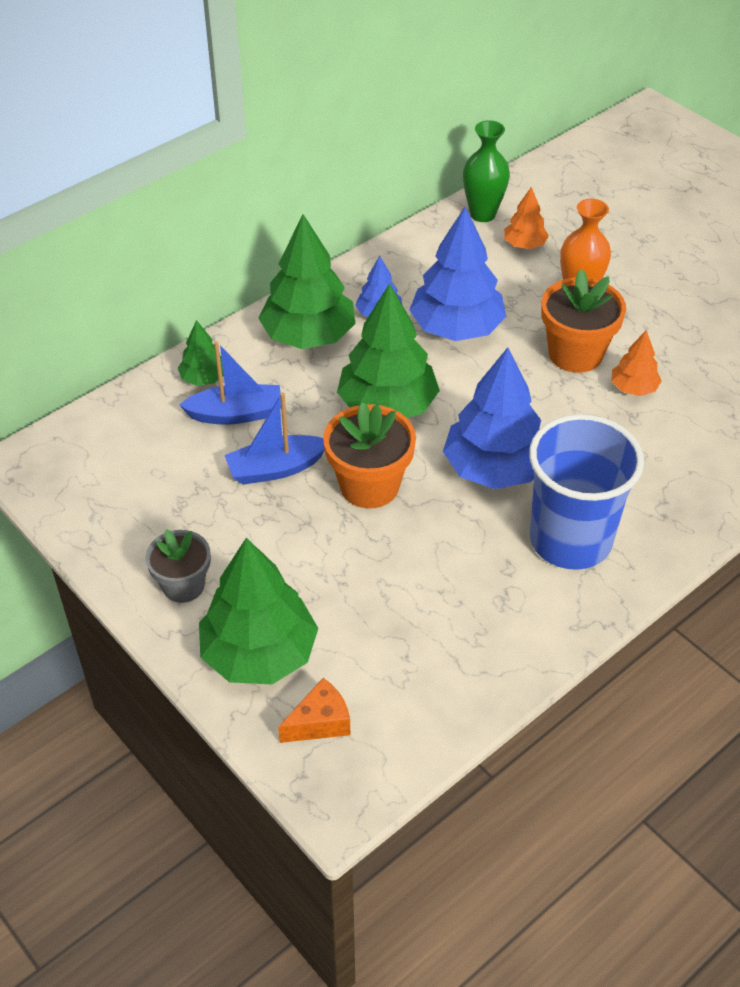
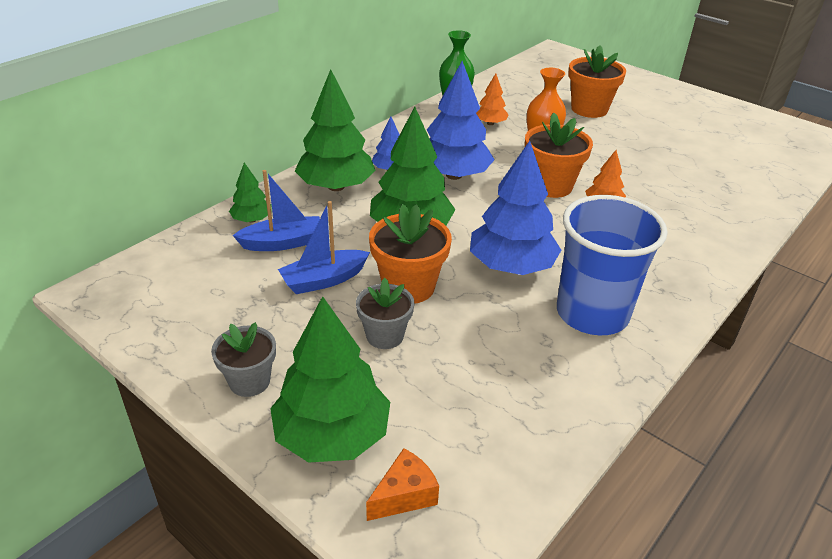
camera: 10 degrees left, 10 degrees down
(331, 546) = (385, 336): none -> grey flower pot
(666, 227) = (589, 109): none -> orange flower pot

